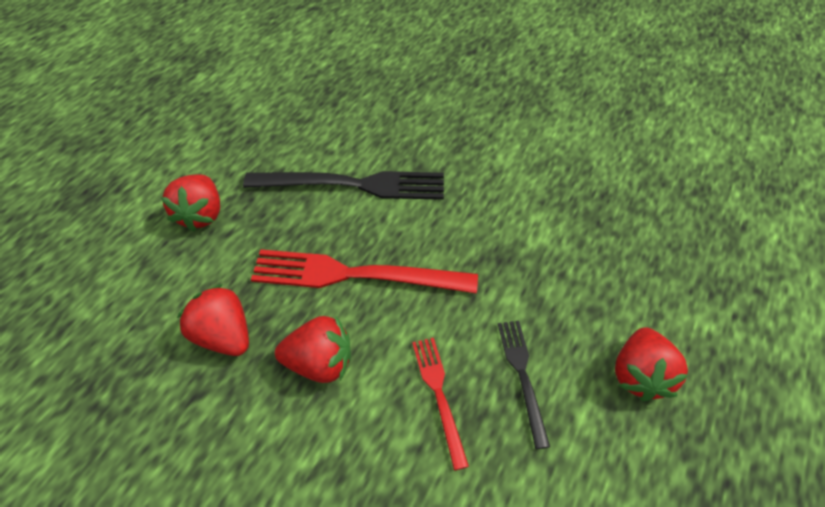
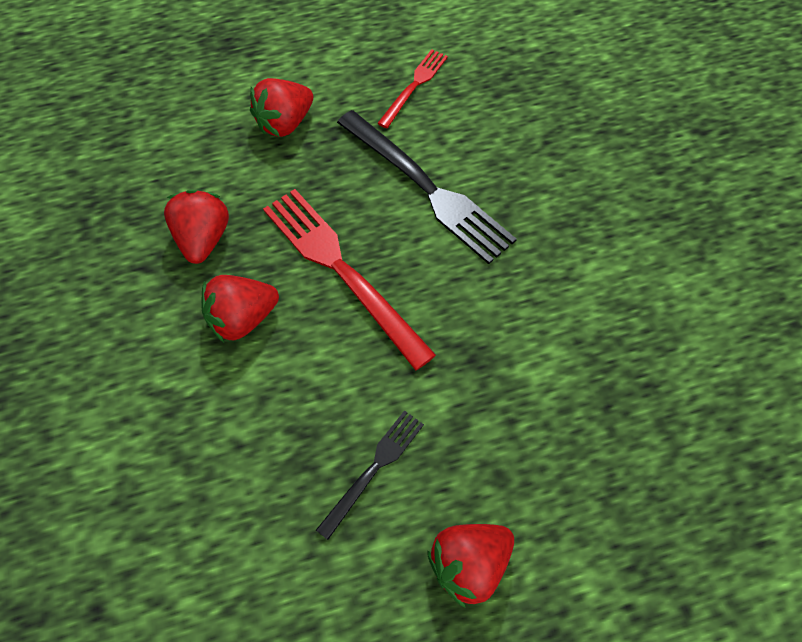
camera: 45 degrees right, 10 degrees up
(320, 363) = (242, 318): red strawberry -> red strawberry turned 105 degrees clockwise
(439, 395) = (296, 422): red fork -> red fork (414, 86)

